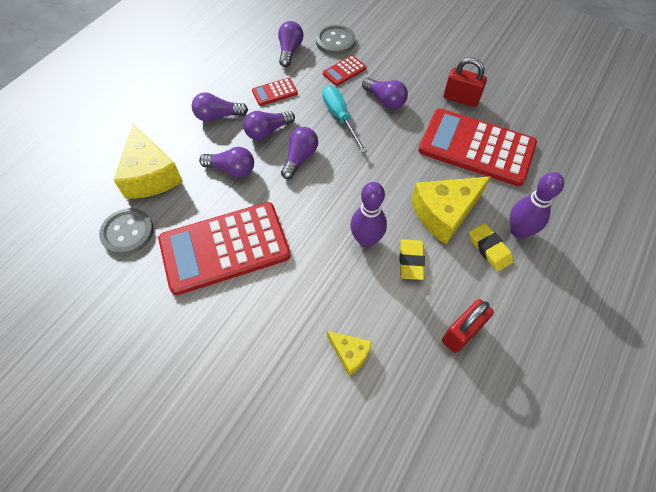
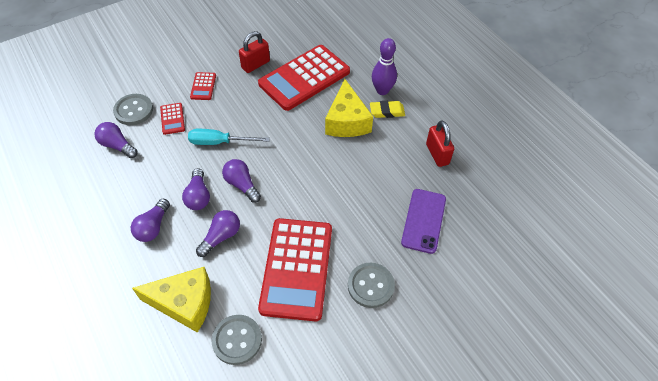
camera: 65 degrees left, 5 degrees down
(234, 328) = (370, 286): none -> grey button
(274, 92) = (158, 175): red calculator -> red calculator (203, 86)
(350, 354) = (424, 220): yellow cheese -> purple phone
(366, 240) = (342, 174): purple bowling pin -> none
(385, 100) = (223, 107): purple light bulb -> none
(411, 261) = (373, 156): yellow eraser -> none

